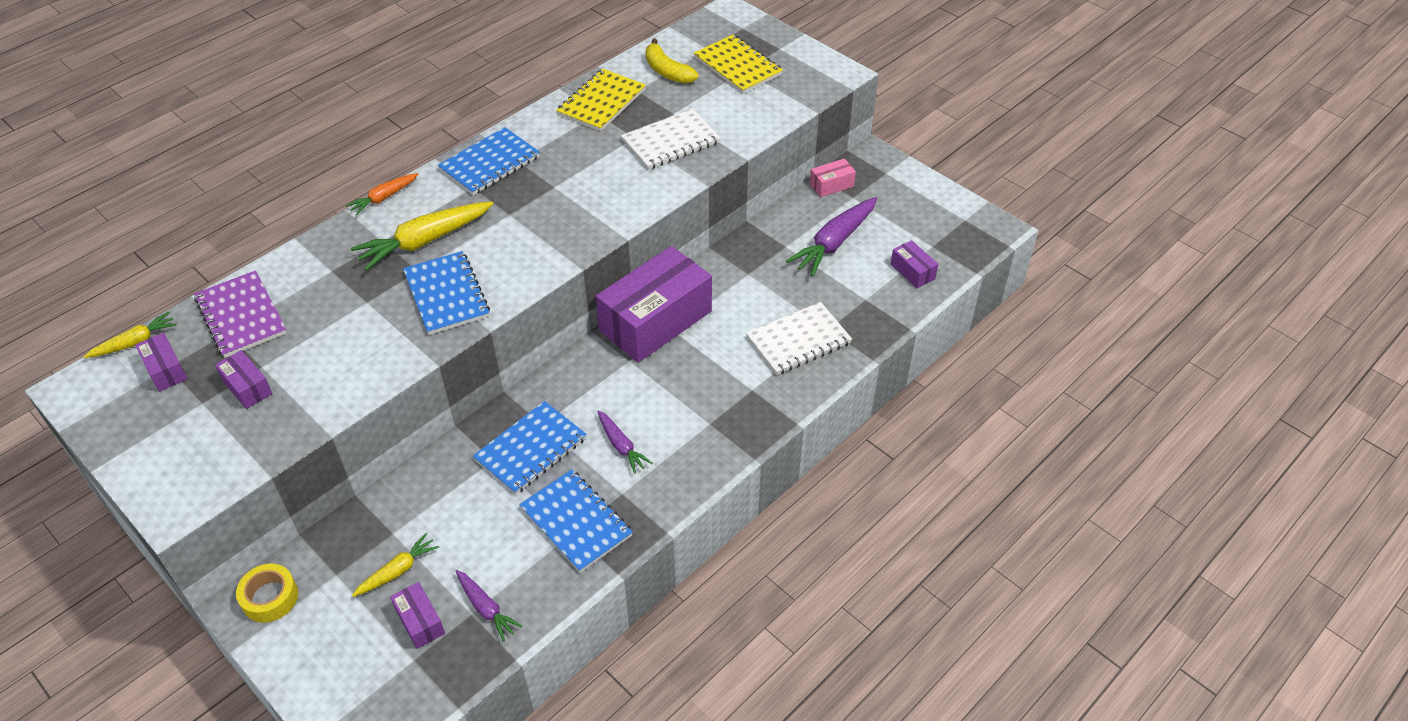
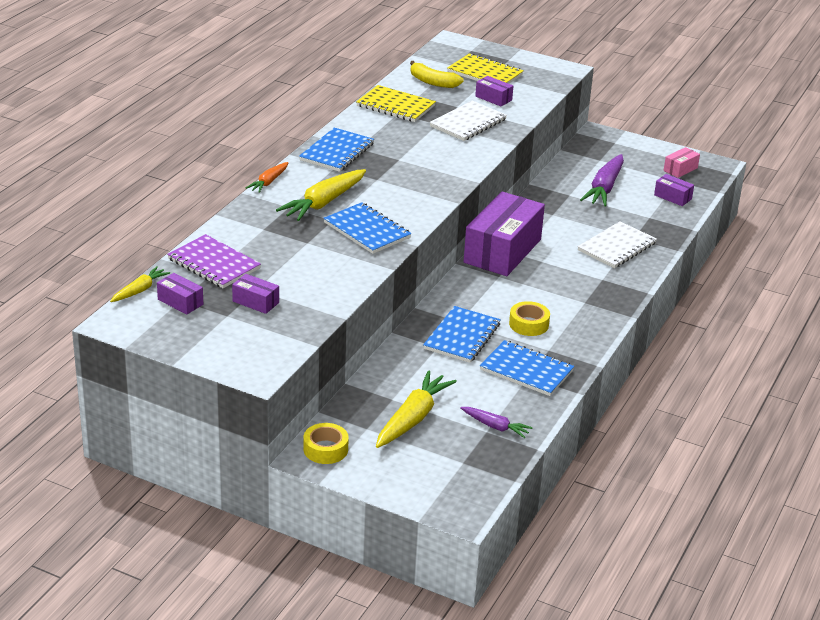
camera: 20 degrees left, 15 degrees down
(397, 571) = (413, 418): yellow carrot -> yellow carrot, size x1.77
(420, 621) = (451, 442): purple box -> purple box (493, 98)
(601, 102) = (395, 106): yellow notebook -> yellow notebook turned 75 degrees counterclockwise
(621, 446) = (528, 324): purple carrot -> yellow tape
(831, 185) = (579, 155): pink box -> pink box (680, 169)

